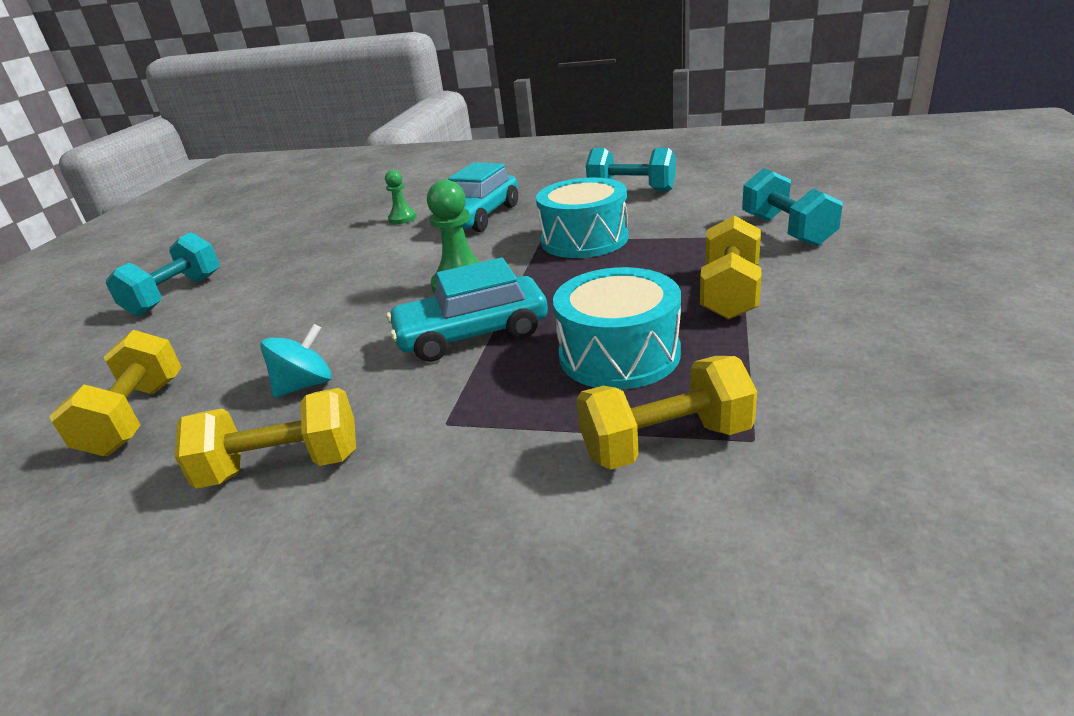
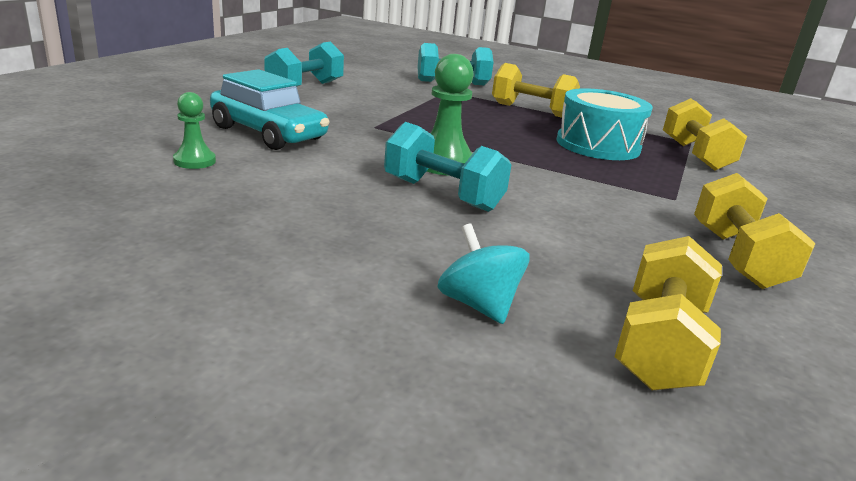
camera: 85 degrees left, 5 degrees down
(136, 417) = (659, 344): yellow dumbbell -> yellow dumbbell turned 75 degrees counterclockwise
(175, 295) = (254, 340): turquoise dumbbell -> turquoise dumbbell (442, 194)
(305, 385) = (610, 243): turquoise spinning top -> turquoise spinning top (478, 305)
(472, 334) = (547, 174): turquoise car -> none
(584, 239) = (395, 117): turquoise drum -> none

